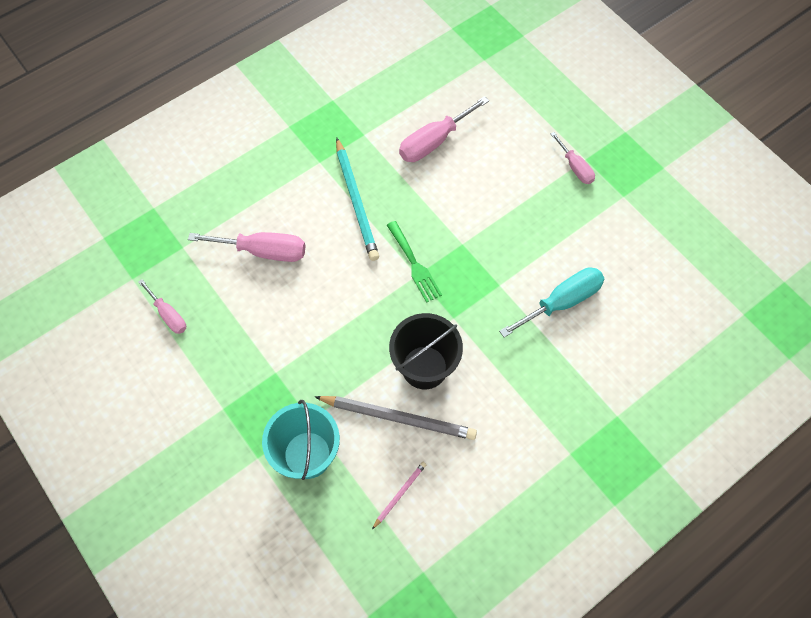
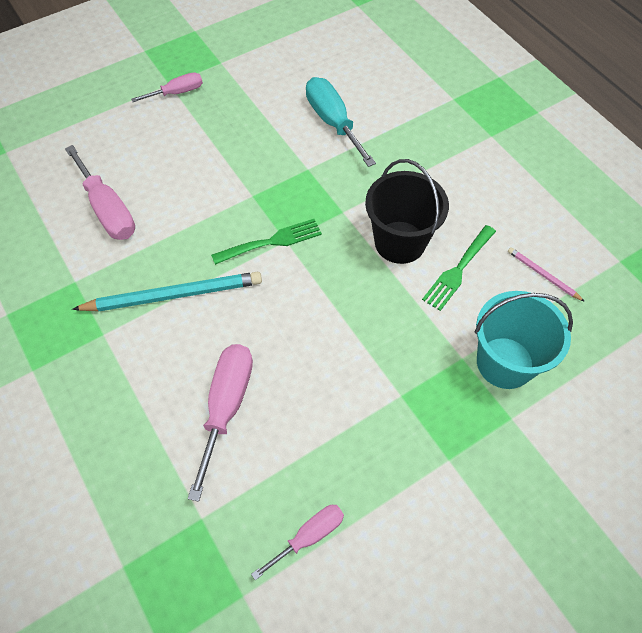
camera: 85 degrees left, 5 degrees down
(398, 418) = (458, 270): grey pencil -> green fork

